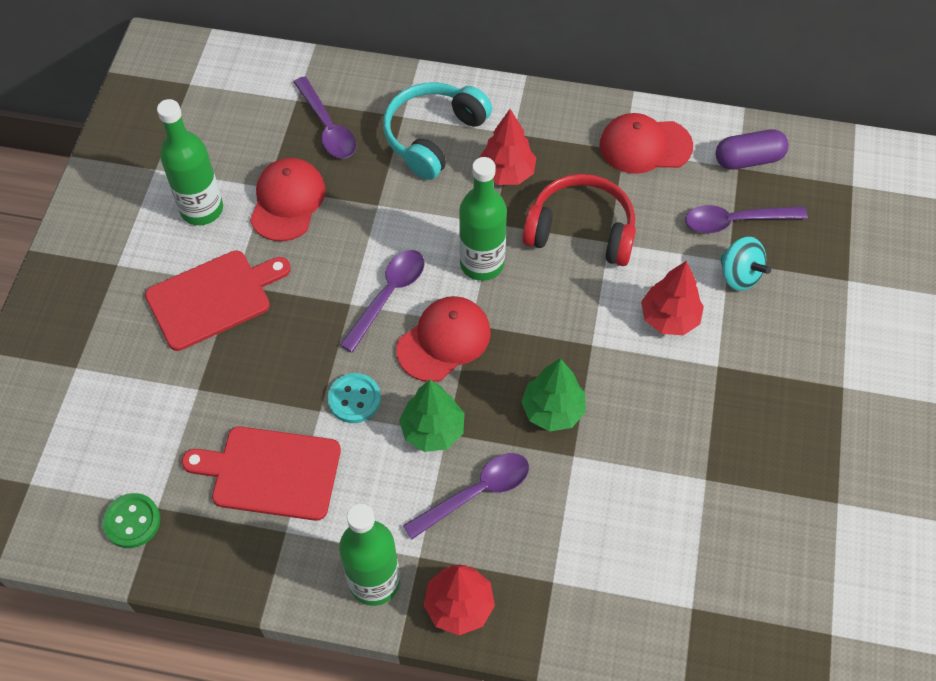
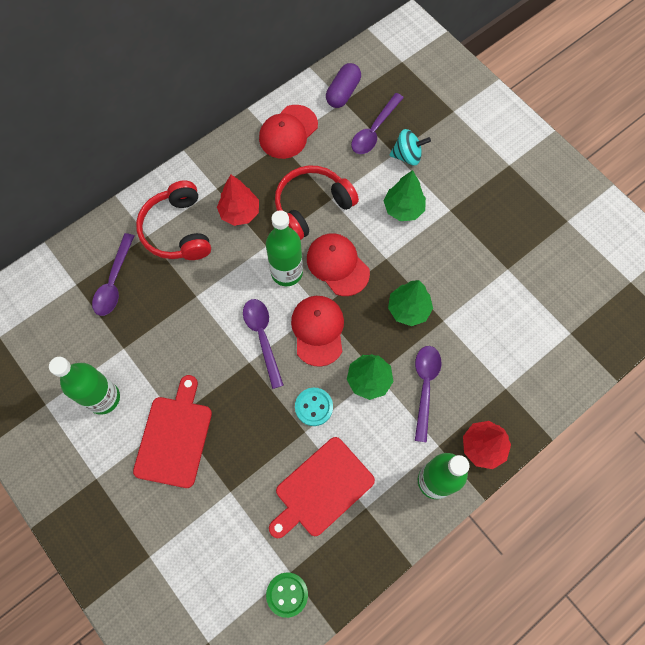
camera: 50 degrees left, 10 degrees up
(287, 201) = (145, 344): red cap -> red cap (337, 265)
(327, 127) = (114, 282): purple spoon -> purple spoon turned 90 degrees clockwise
(433, 136) = (178, 230): turquoise headphones -> red headphones
(669, 318) = (403, 209): red tree -> green tree

